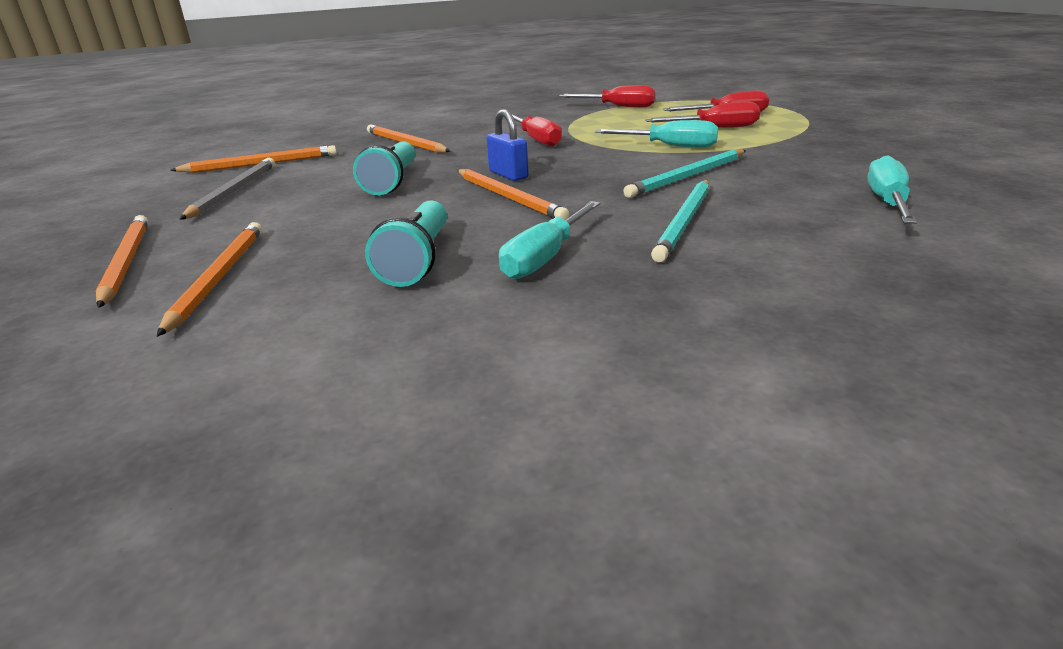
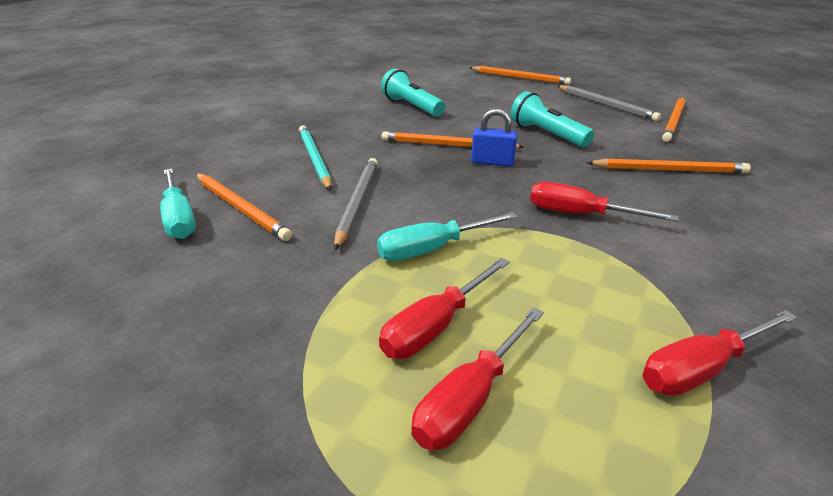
camera: 135 degrees right, 5 degrees up
(219, 277) = (469, 84): orange pencil -> orange pencil (241, 208)
(545, 258) = (359, 122): turquoise screwdriver -> none
(687, 177) = (357, 202): turquoise pencil -> grey pencil

